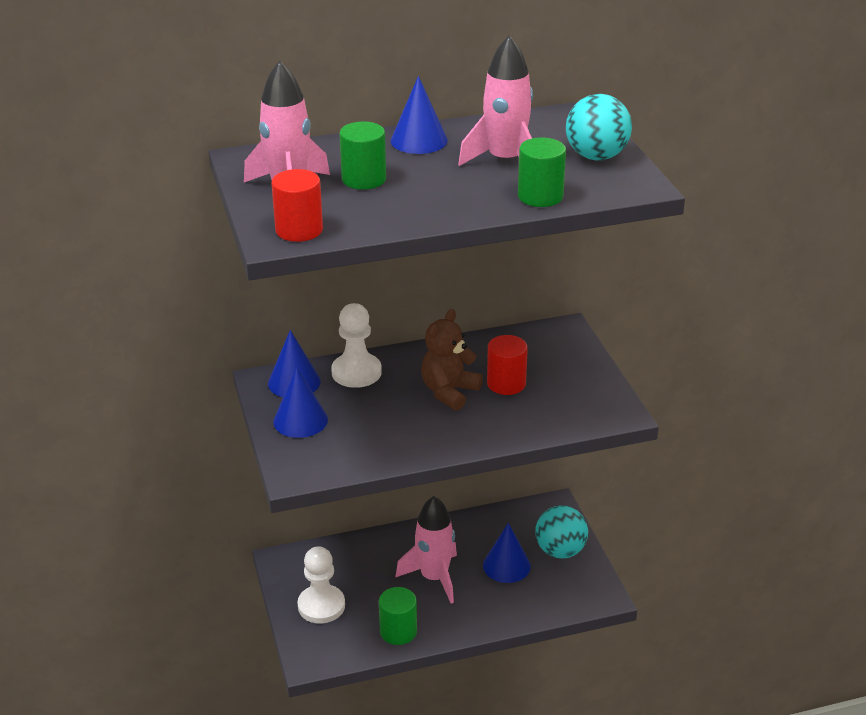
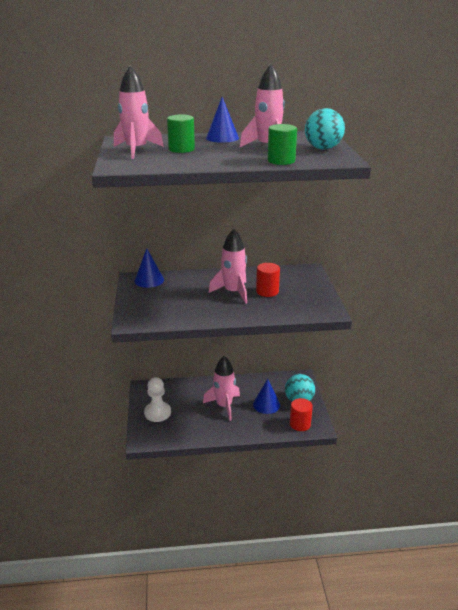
camera: 10 degrees right, 5 degrees down
(299, 230) = (131, 165): red cylinder -> red cylinder (300, 424)
(300, 420) = (145, 298): blue cone -> none
(356, 372) = (185, 279): white pawn -> none
(398, 631) = (196, 431): green cylinder -> none
(449, 392) = (233, 292): brown teddy bear -> pink rocket

